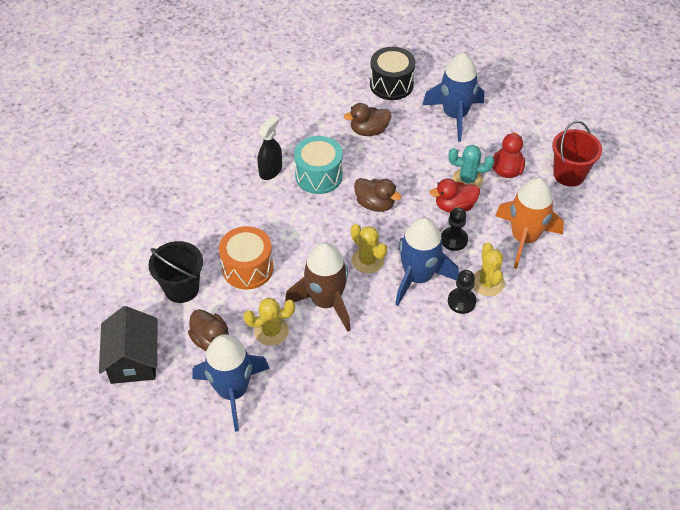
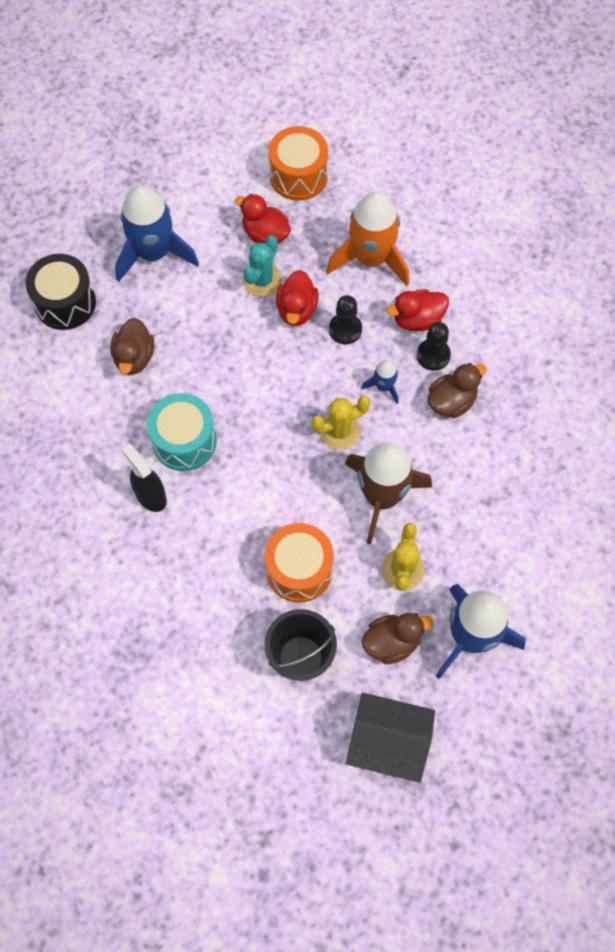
camera: 70 degrees left, 15 degrees up
(375, 204) = (257, 393): brown duck -> brown duck (451, 401)
(418, 277) = (383, 386): blue rocket -> blue rocket, size x0.46
(487, 283) = (417, 319): yellow cactus -> red duck
(569, 174) = (298, 176): red bucket -> orange drum

